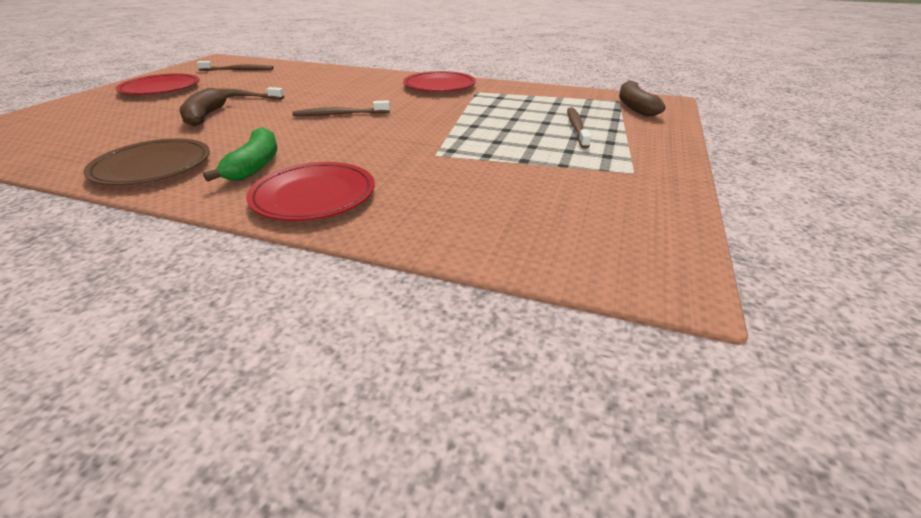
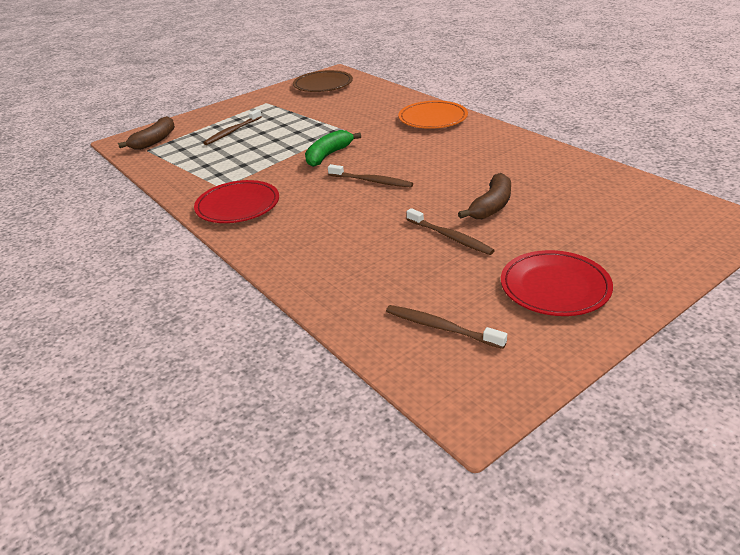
camera: 145 degrees left, 0 degrees up
(152, 167) = (526, 154): brown plate -> brown plate (323, 85)
(255, 165) = (458, 142): green banana -> green banana (328, 155)
(314, 196) = (433, 118): red plate -> orange plate

